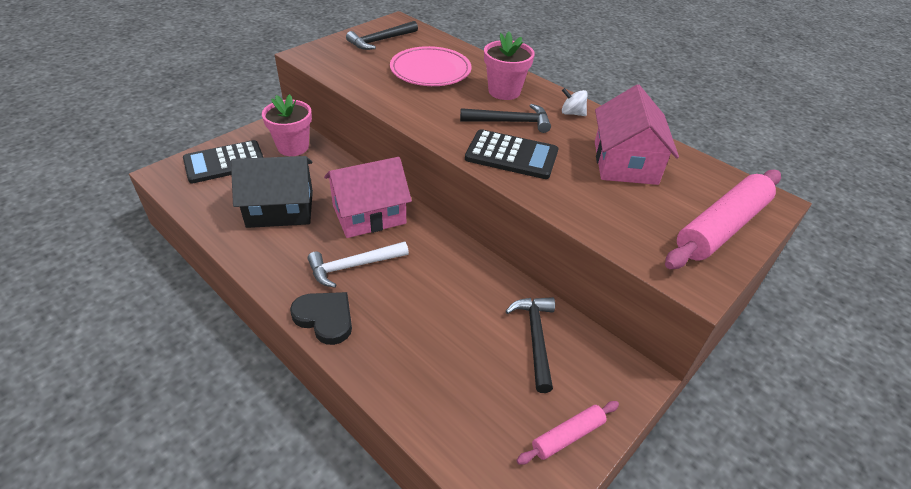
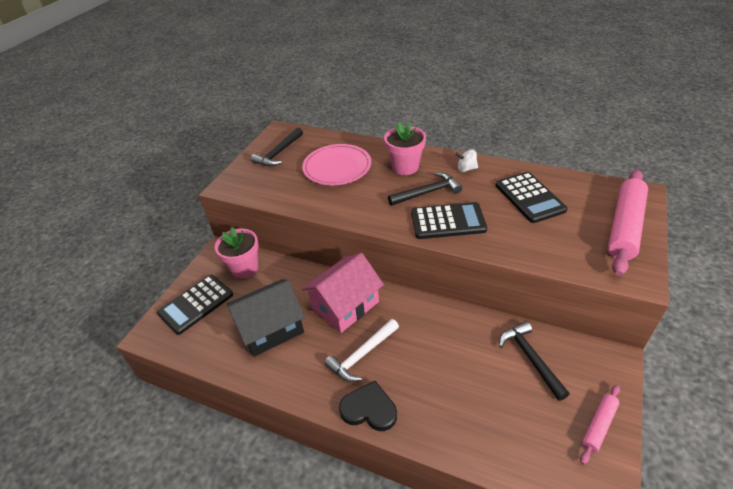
camera: 15 degrees left, 0 degrees up
(625, 162) = (529, 197): pink house -> black calculator

